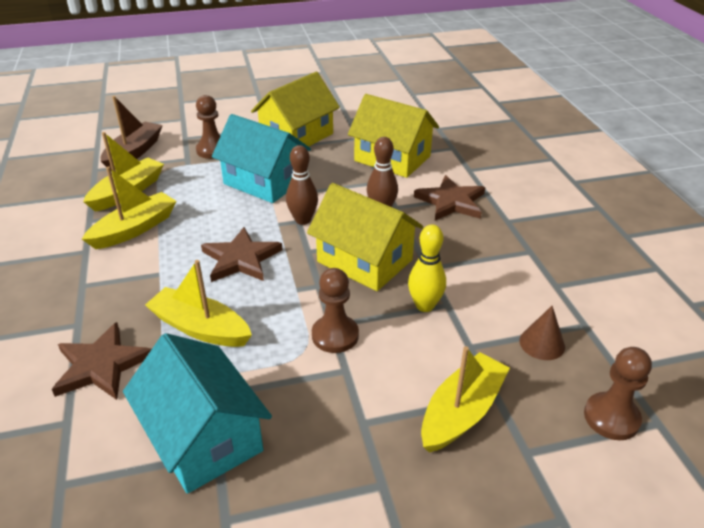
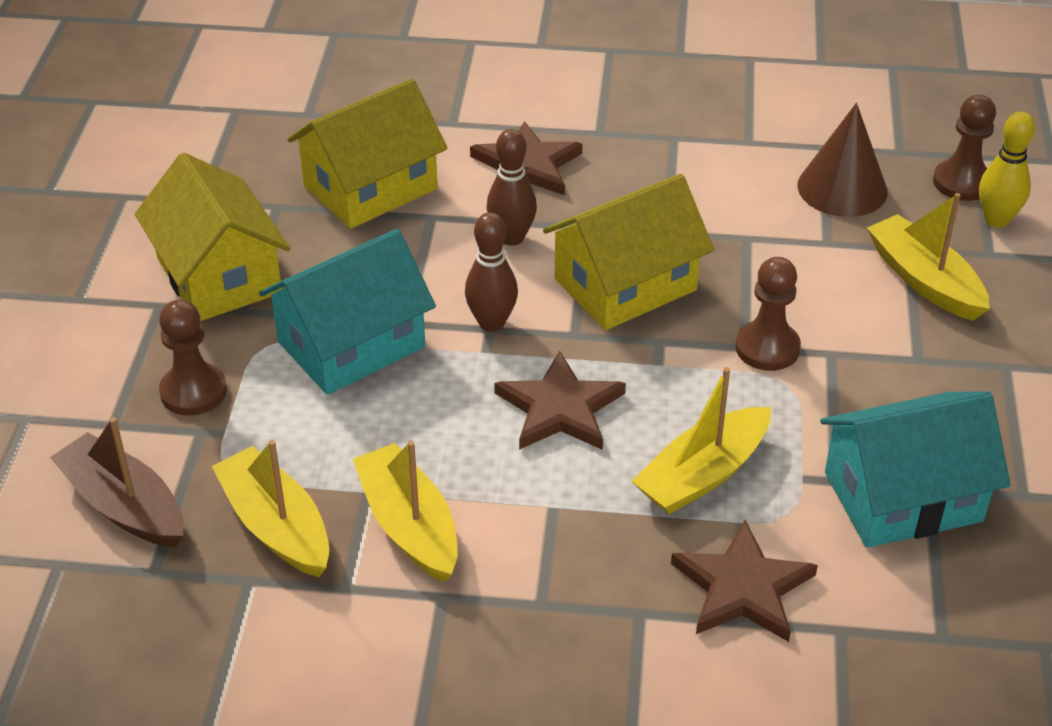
camera: 70 degrees left, 5 degrees up
(425, 305) = (742, 257): yellow bowling pin -> yellow bowling pin (996, 220)
(542, 343) = (842, 188): brown cone -> brown cone, size x1.65

